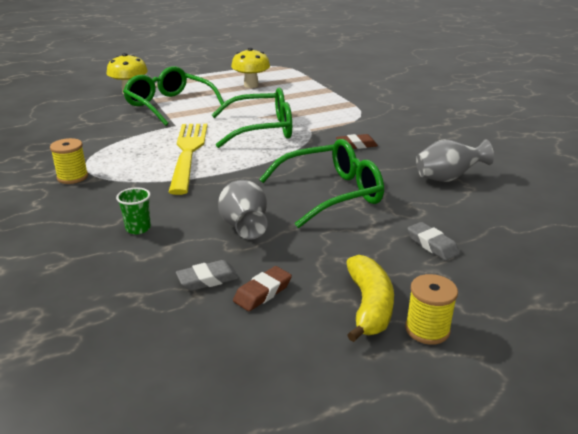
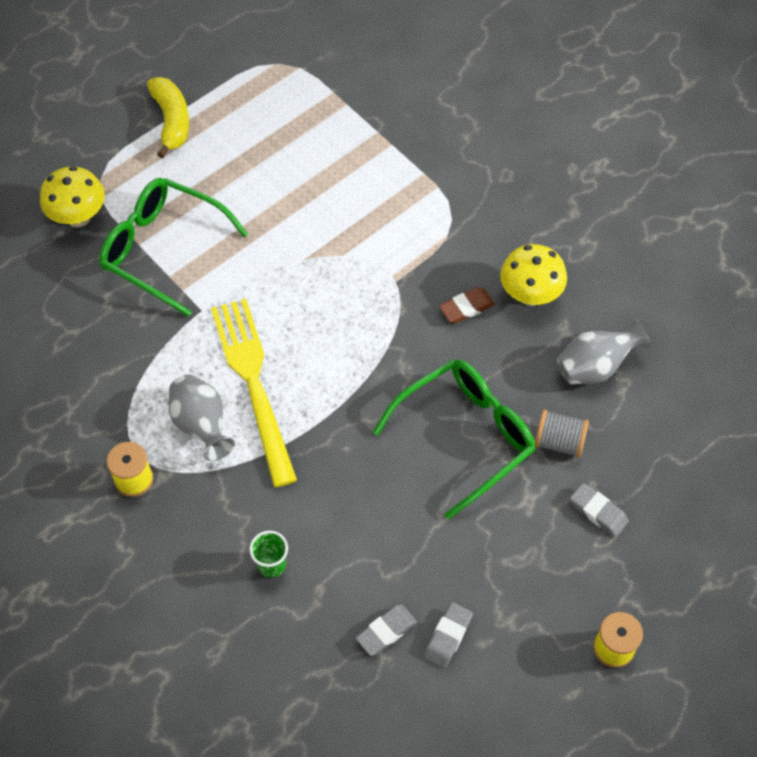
camera: 15 degrees left, 30 degrees up
(244, 228) = (389, 532): grey vase -> grey vase (202, 426)
(251, 85) = (258, 150): yellow mushroom -> yellow mushroom (530, 295)
(262, 129) = (326, 293): green glasses -> none
(262, 292) = (448, 637): brown eraser -> grey eraser
(369, 306) = (554, 629): yellow banana -> yellow banana (171, 121)
(407, 206) = (559, 442): none -> grey spool

